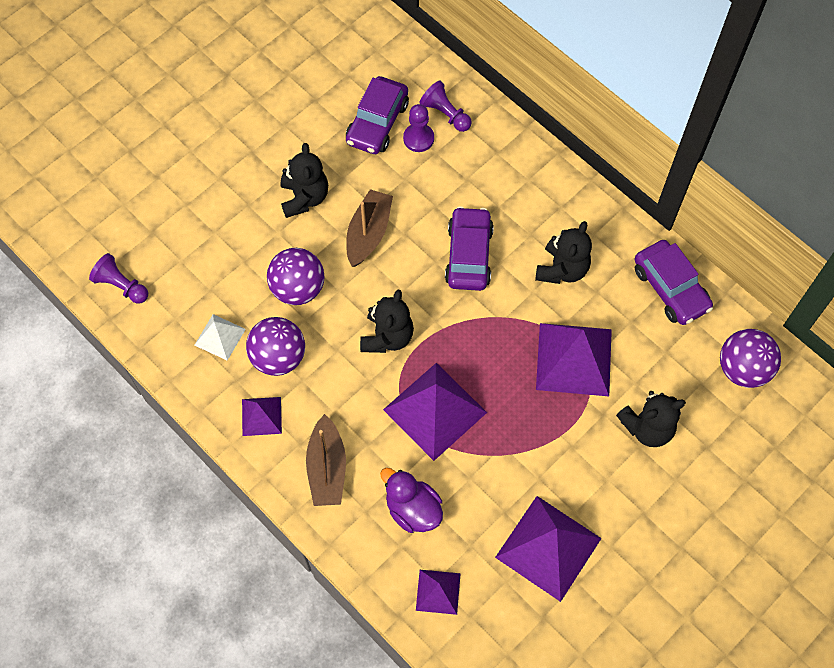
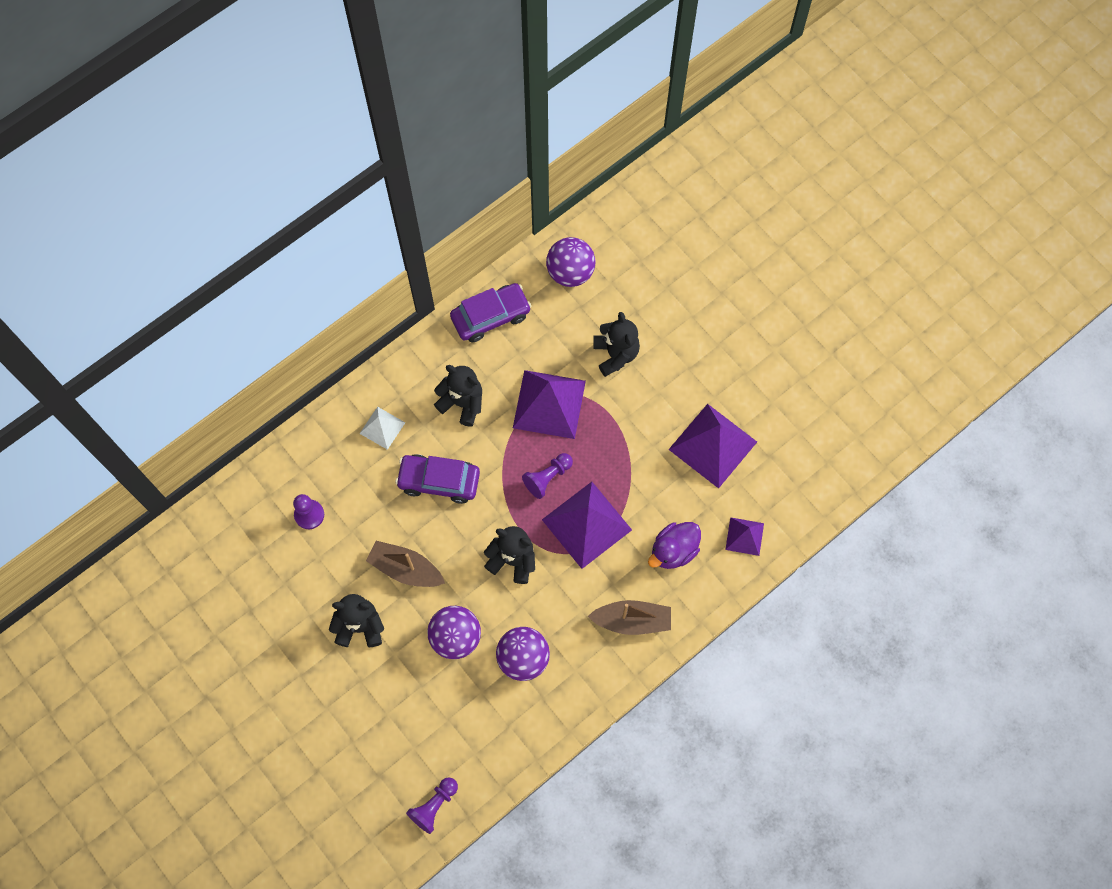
camera: 85 degrees left, 5 degrees up
(220, 337) = (497, 711): white pyramid -> white pyramid (382, 428)
(261, 416) = (579, 676): purple pyramid -> none
(377, 123) = (286, 552): purple car -> none
(445, 114) = (285, 487): purple pawn -> purple pawn (547, 477)

